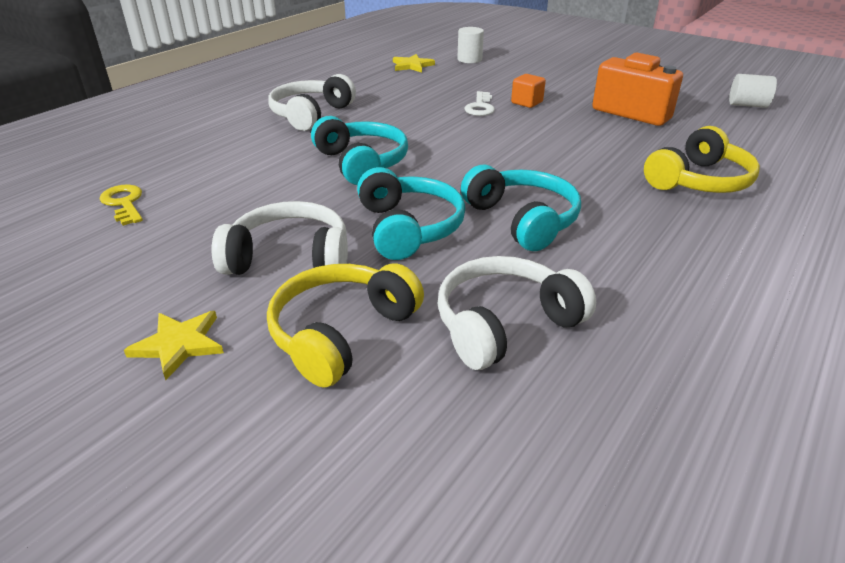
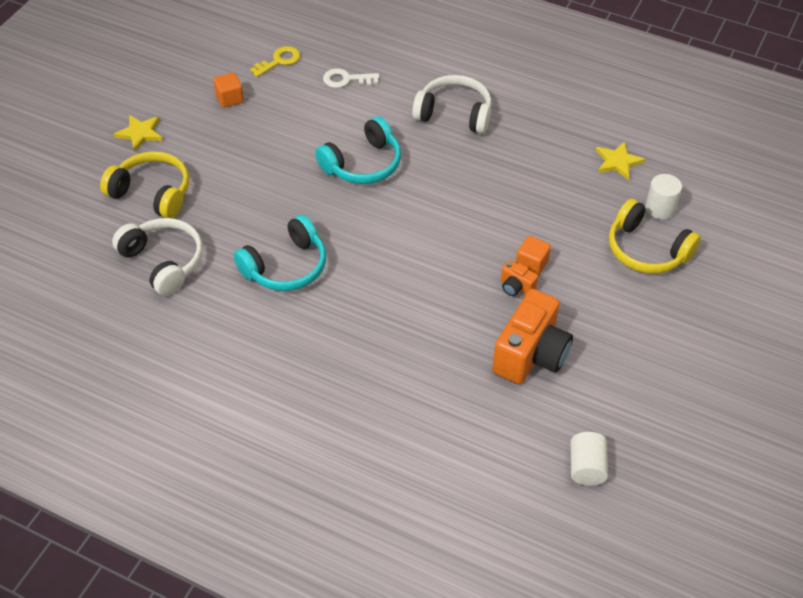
camera: 80 degrees right, 15 degrees up
(168, 246) = (229, 99): none -> orange cube
(289, 258) = (222, 155): white headphones -> none
(408, 228) = (266, 205): turquoise headphones -> none
(480, 107) = (507, 228): white key -> white key (346, 79)
(554, 110) = (516, 287): none -> orange camera
(698, 181) = (372, 386): yellow headphones -> yellow headphones (646, 250)

